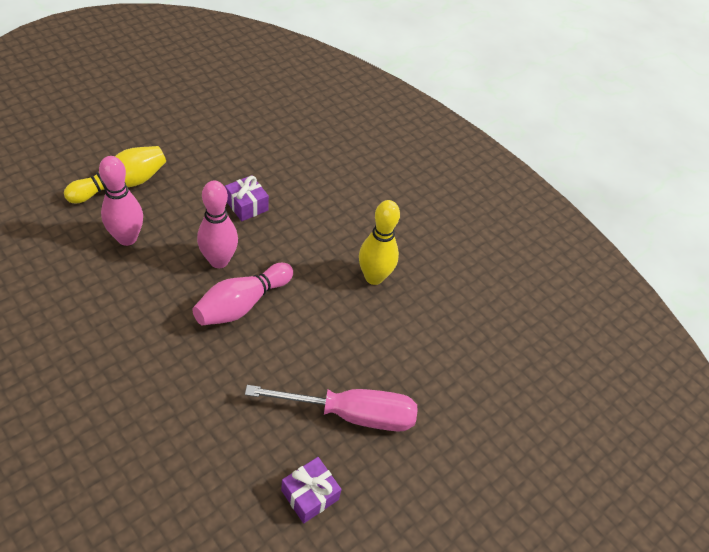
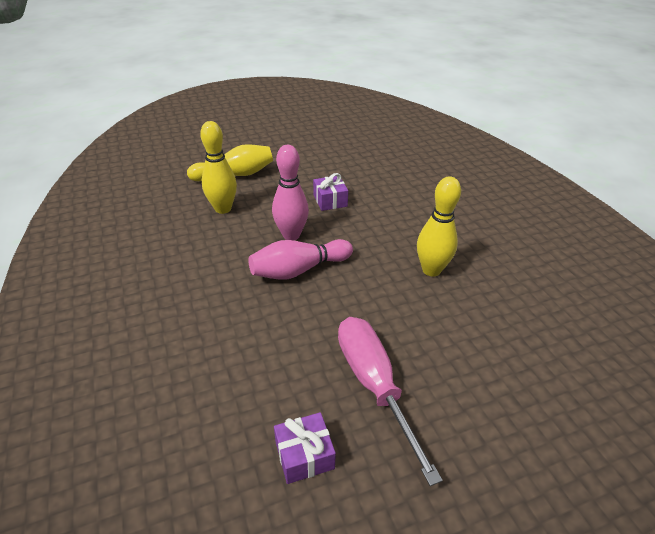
camera: 25 degrees right, 10 degrees down
(127, 238) = (223, 209): pink bowling pin -> yellow bowling pin
(351, 414) = (374, 385): pink screwdriver -> pink screwdriver turned 135 degrees counterclockwise

